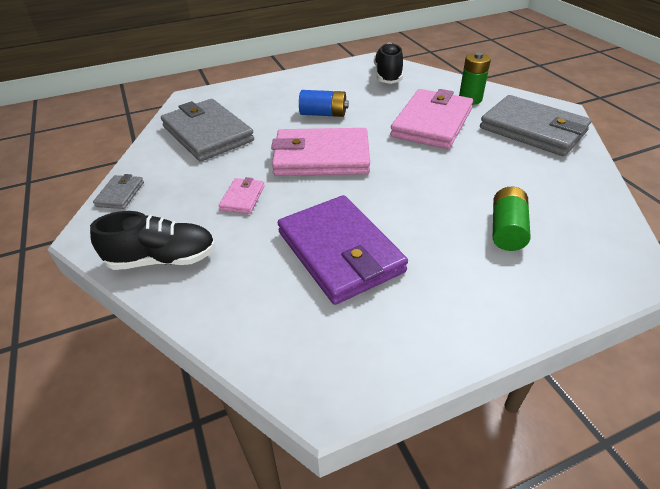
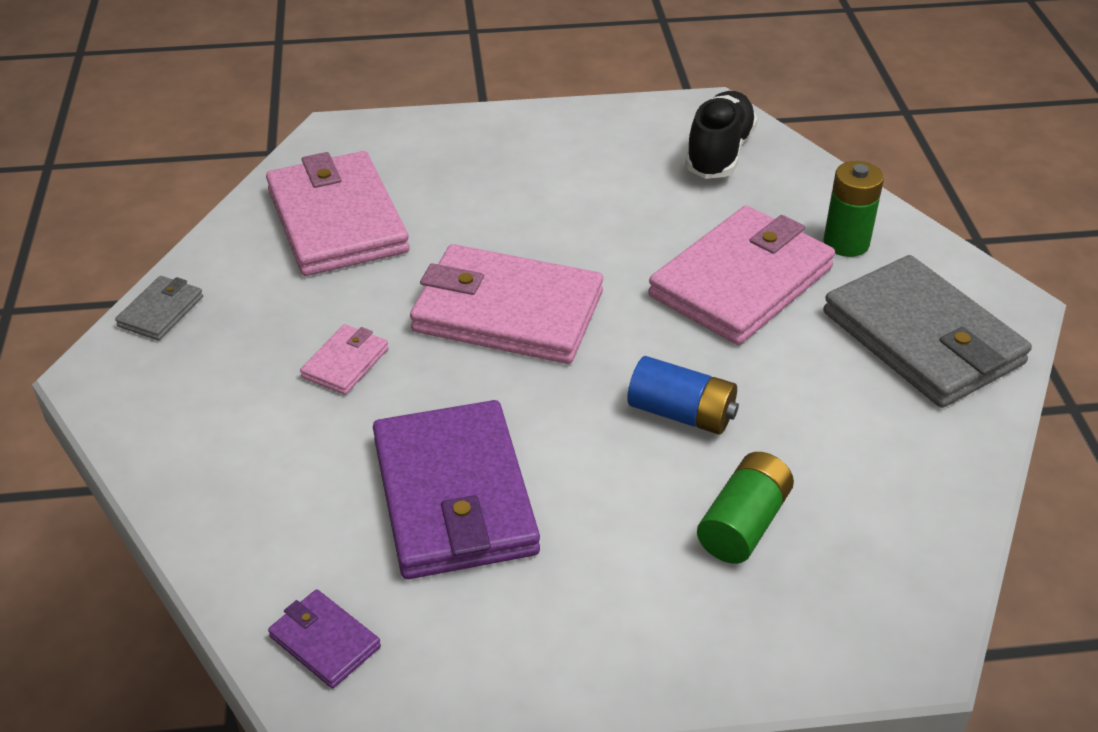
camera: 15 degrees right, 0 degrees up
(162, 259) = (188, 443): black shoe -> none
(207, 134) = (337, 220): grey wallet -> pink wallet
(301, 356) = (325, 641): none -> purple wallet
(323, 114) = (554, 219): blue battery -> blue battery (681, 413)

